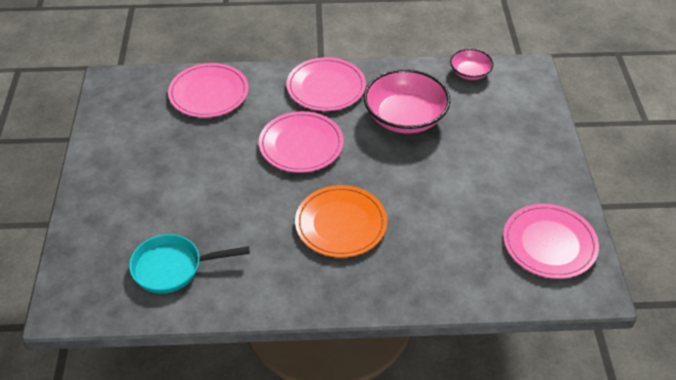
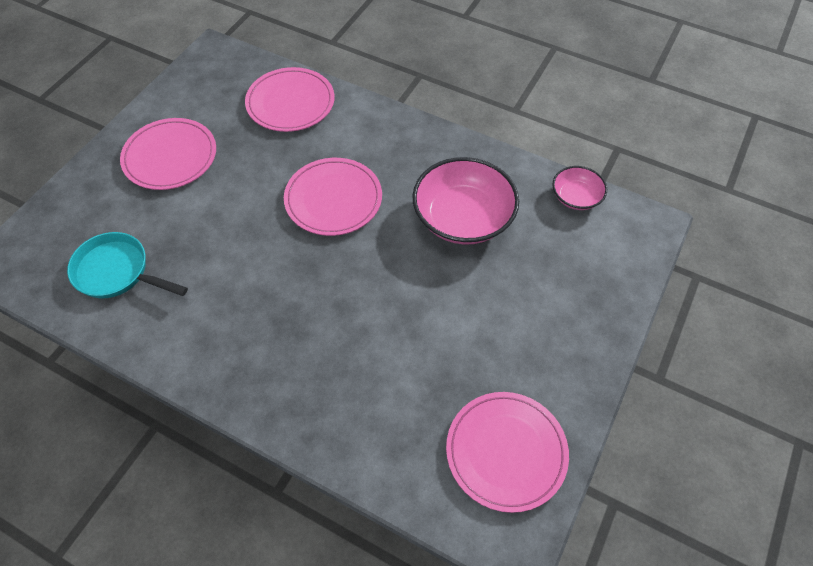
camera: 30 degrees right, 10 degrees up
(326, 87) = (407, 146): pink plate -> pink plate (170, 157)
(341, 224) = (303, 307): orange plate -> none

